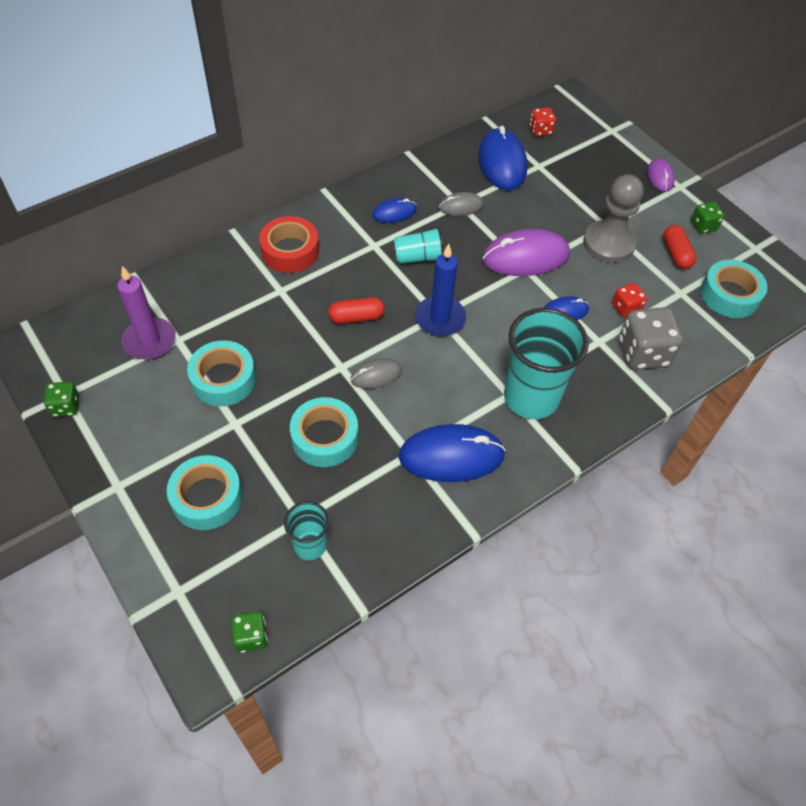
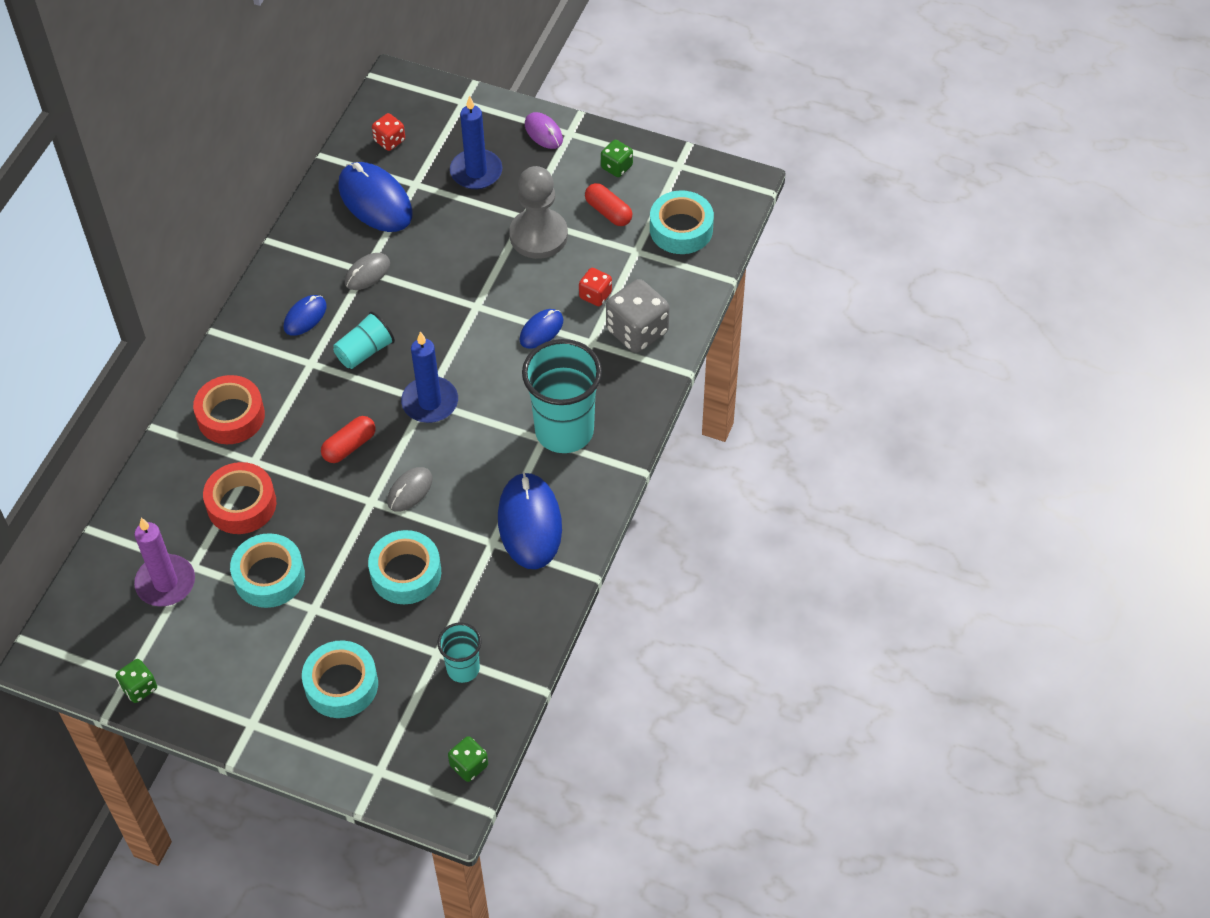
camera: 30 degrees left, 0 degrees up
(247, 315) = (241, 504): none -> red tape
(451, 456) = (529, 523): blue mouse -> blue mouse turned 60 degrees counterclockwise
(525, 257) = (468, 293): purple mouse -> none
(590, 179) = (476, 172): none -> blue candle

